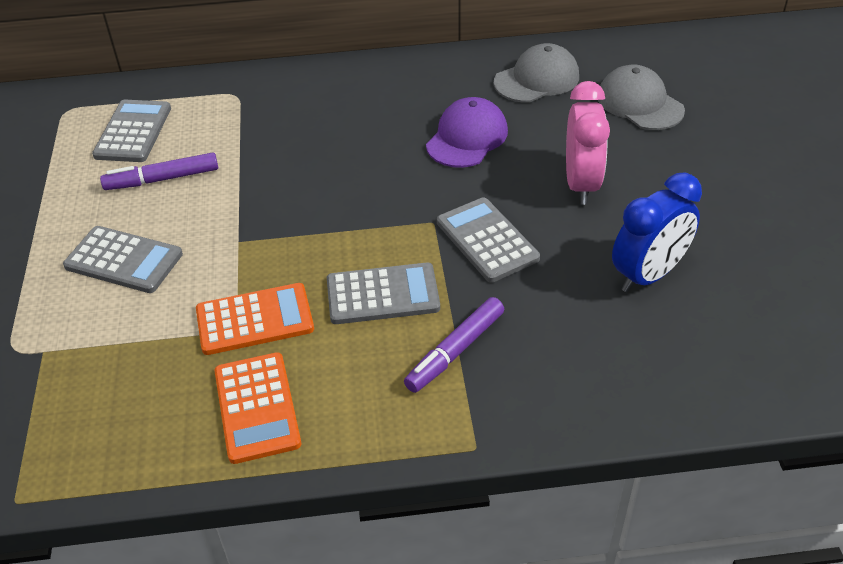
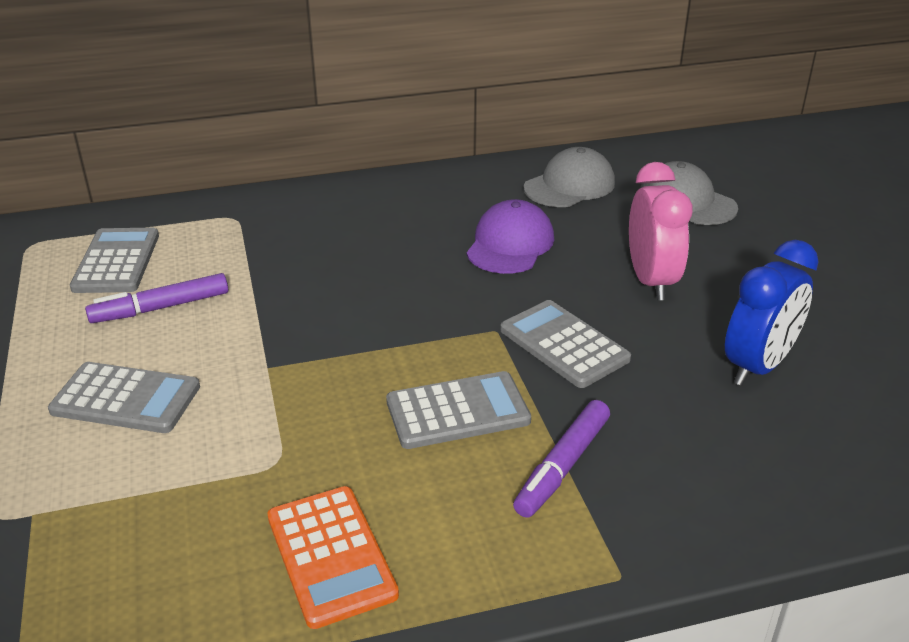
camera: 10 degrees left, 10 degrees down
(255, 320) = (306, 452): orange calculator -> none

